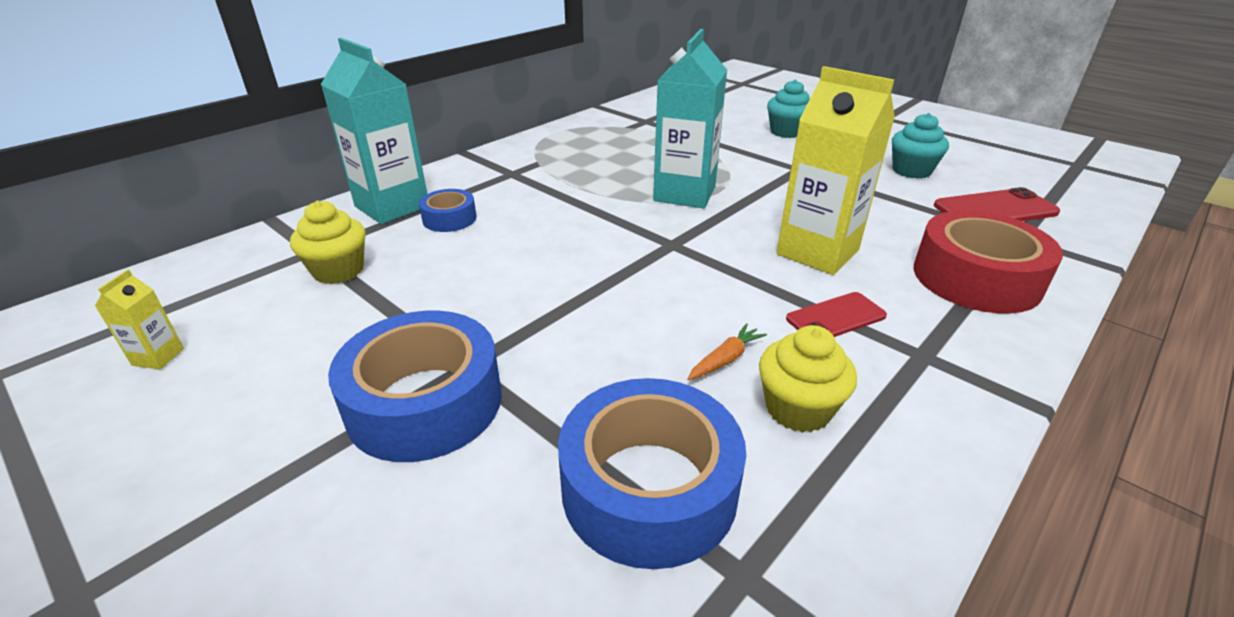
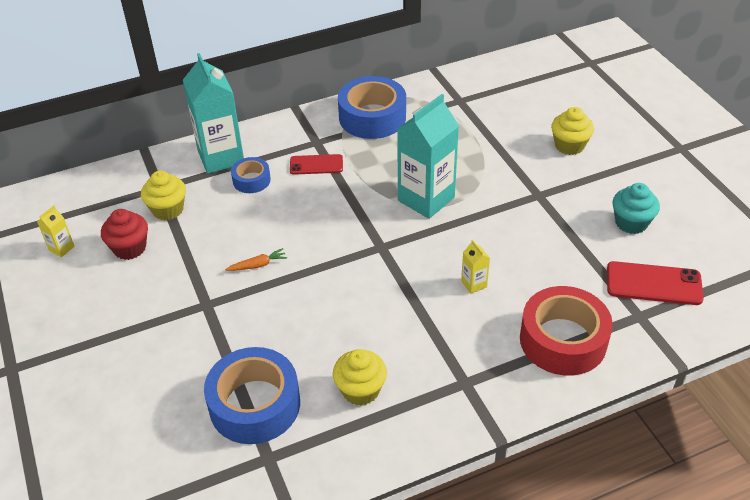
camera: 25 degrees right, 10 degrees up
(292, 327) = (130, 248): none -> red cupcake
(425, 402) = (176, 320): blue tape -> blue tape (372, 117)
(725, 359) = (346, 346): orange carrot -> orange carrot (257, 265)
(786, 132) = (569, 145): turquoise cupcake -> yellow cupcake
(817, 252) = (474, 284): yellow carton -> yellow carton, size x0.43
(836, 317) = (436, 339): red phone -> red phone (316, 165)

